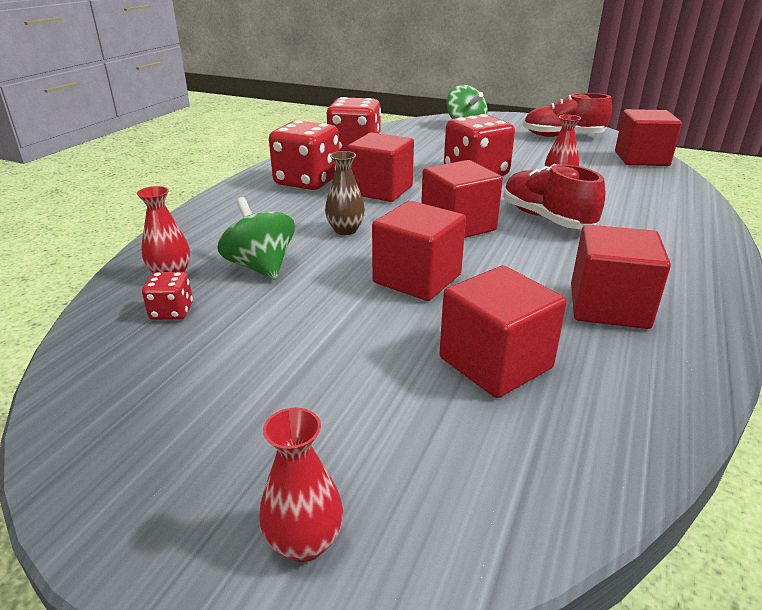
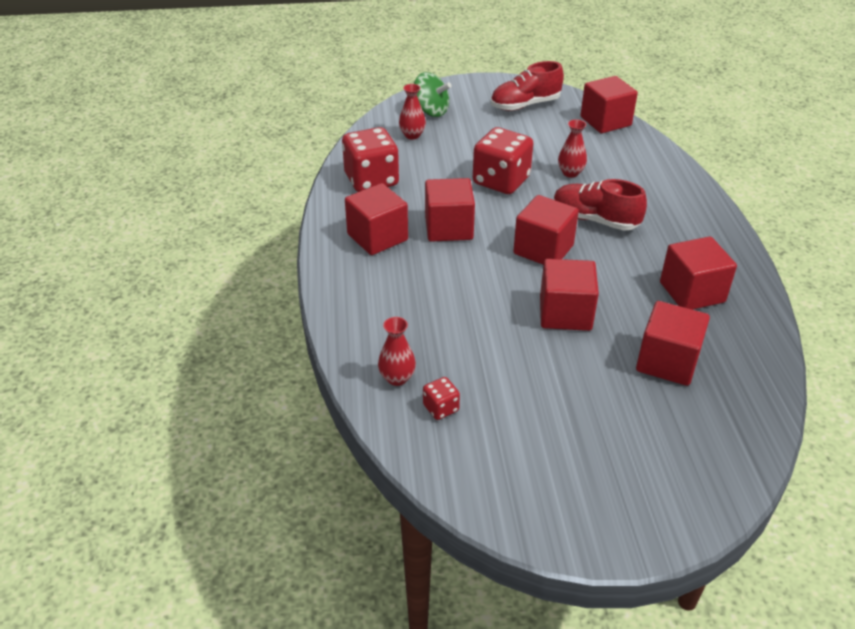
camera: 30 degrees left, 10 degrees up
(260, 267) = (451, 344): green spinning top -> none
(304, 542) = (675, 503): red vase -> red vase (412, 135)
(307, 181) = (377, 237): red dice -> red cube
(345, 230) = (470, 284): brown vase -> none

